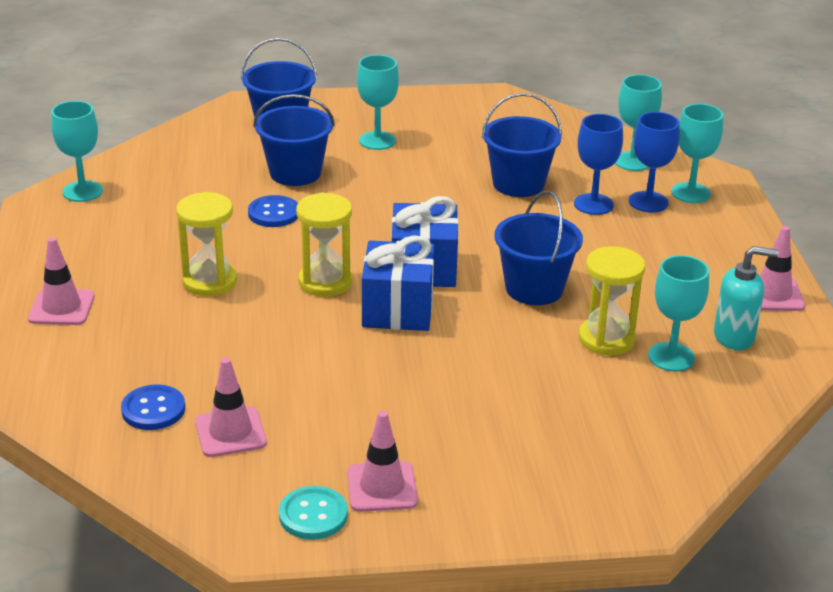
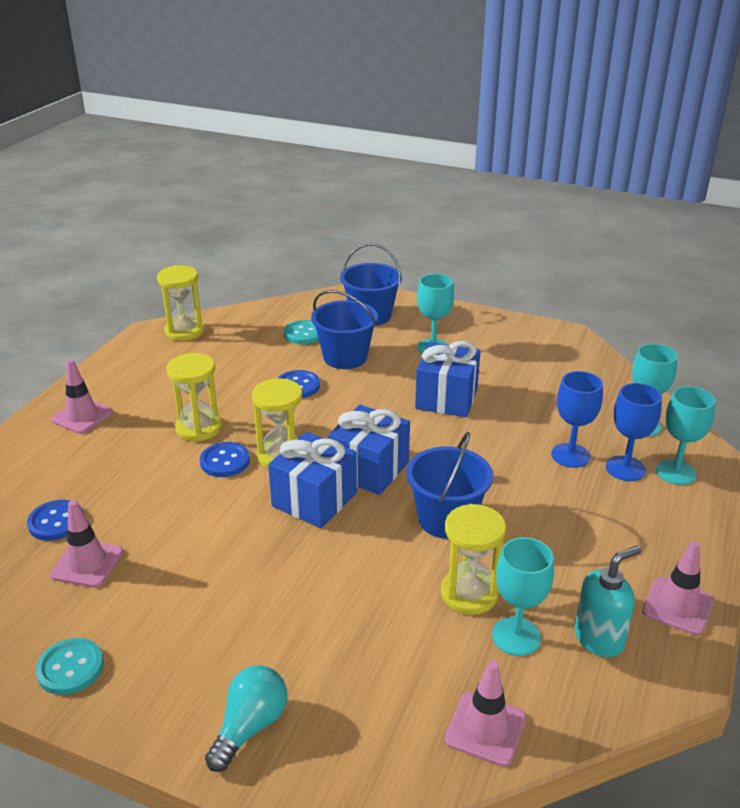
camera: 30 degrees right, 0 degrees up
(82, 191) = (184, 331): turquoise goblet -> yellow hourglass
(225, 160) = (303, 334): none -> turquoise button
(272, 303) = (225, 461): none -> blue button
(382, 487) = (146, 665): pink traffic cone -> pink traffic cone (485, 729)
(436, 185) = (446, 398): none -> blue gift
(518, 184) = (518, 417): blue bucket -> none
(521, 495) = (250, 727): none -> turquoise light bulb
(734, 337) = (599, 638): turquoise soap dispenser -> turquoise soap dispenser turned 60 degrees counterclockwise

